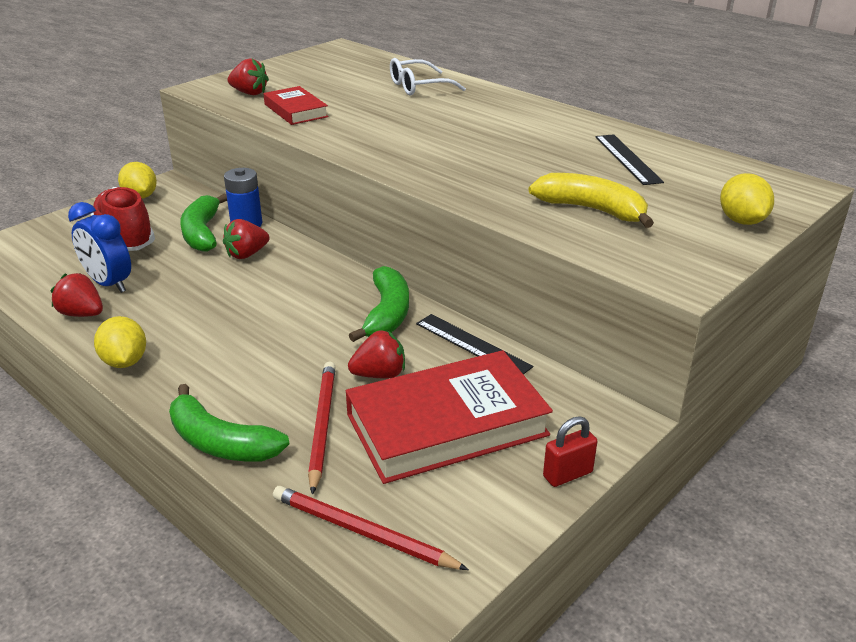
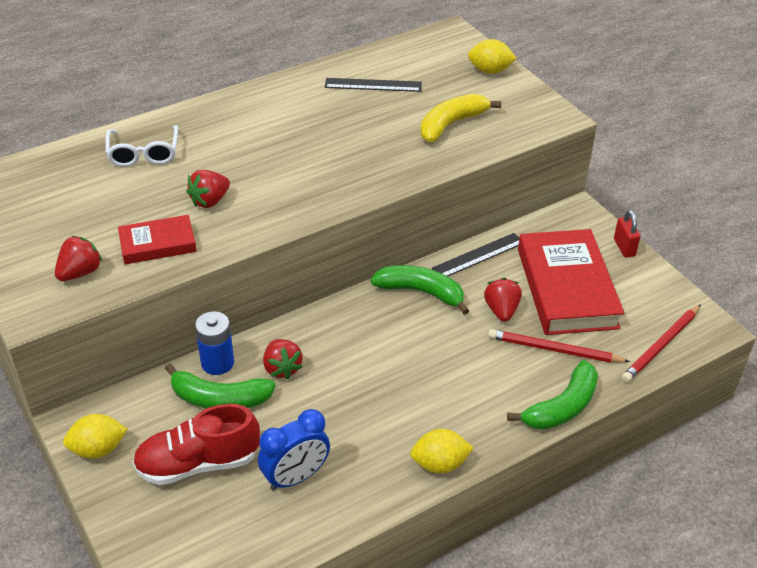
camera: 75 degrees left, 10 degrees up
(82, 314) = (347, 498): red strawberry -> red strawberry (210, 201)

